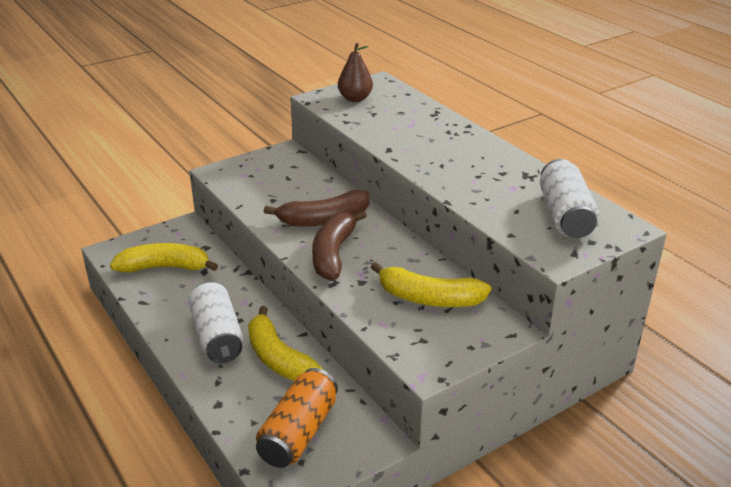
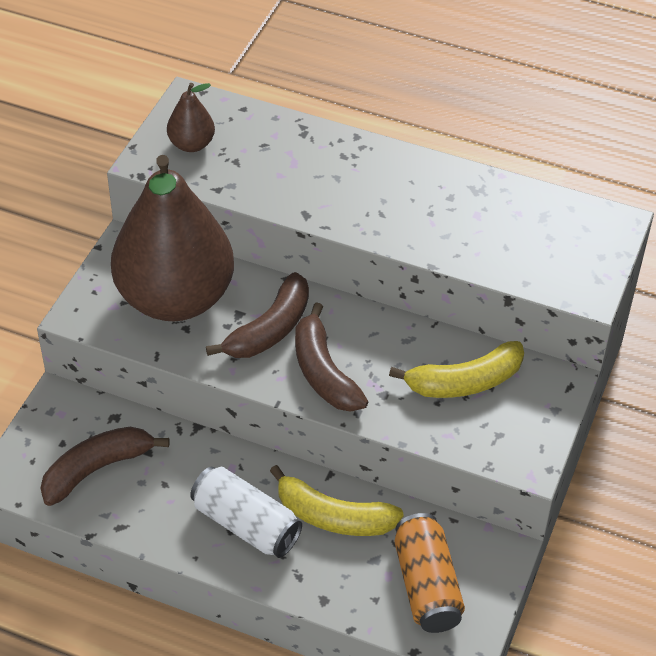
camera: 35 degrees left, 15 degrees up
(164, 267) = (96, 469): yellow banana -> brown banana
(283, 184) = (175, 298): none -> brown pear
(565, 215) = (554, 232): white can -> none

